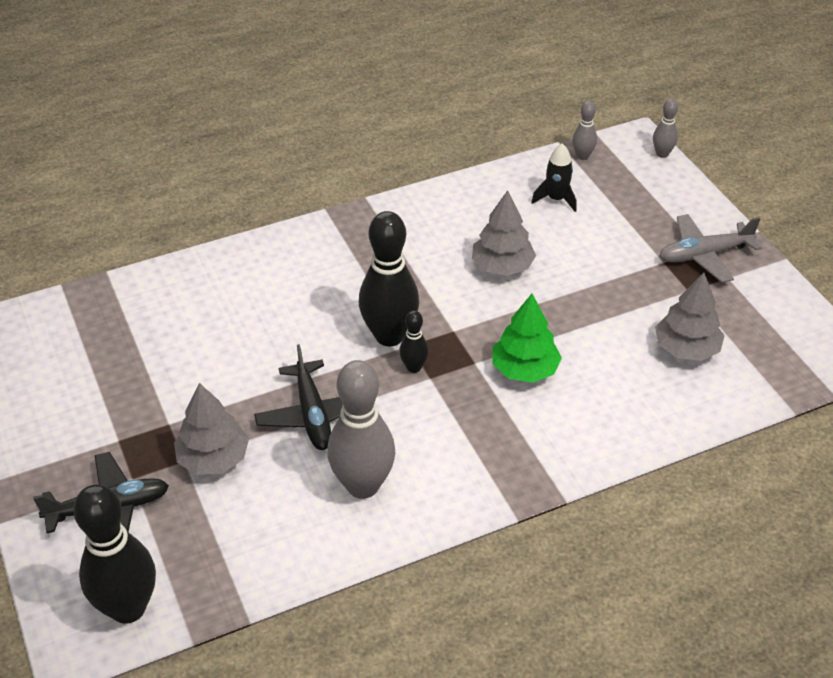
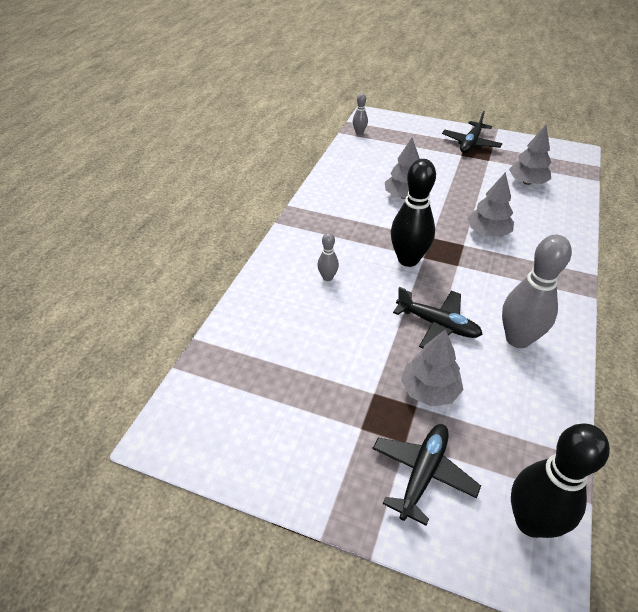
camera: 45 degrees left, 0 degrees up
(414, 367) = (443, 266): black bowling pin -> none
(524, 369) = (487, 232): green tree -> grey tree
(556, 199) = (378, 155): black rocket -> none
(662, 154) = (389, 115): grey bowling pin -> grey bowling pin (327, 277)
(704, 255) = (470, 143): grey plane -> black plane

